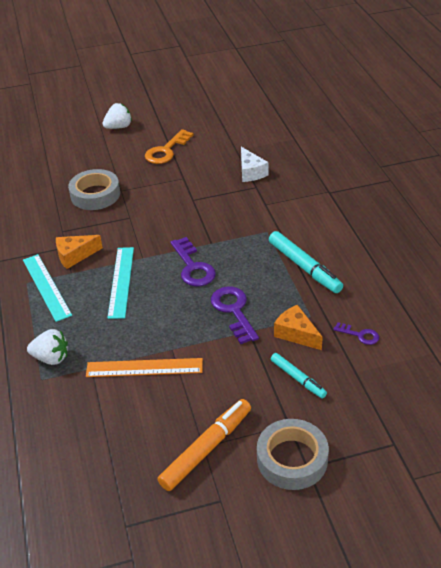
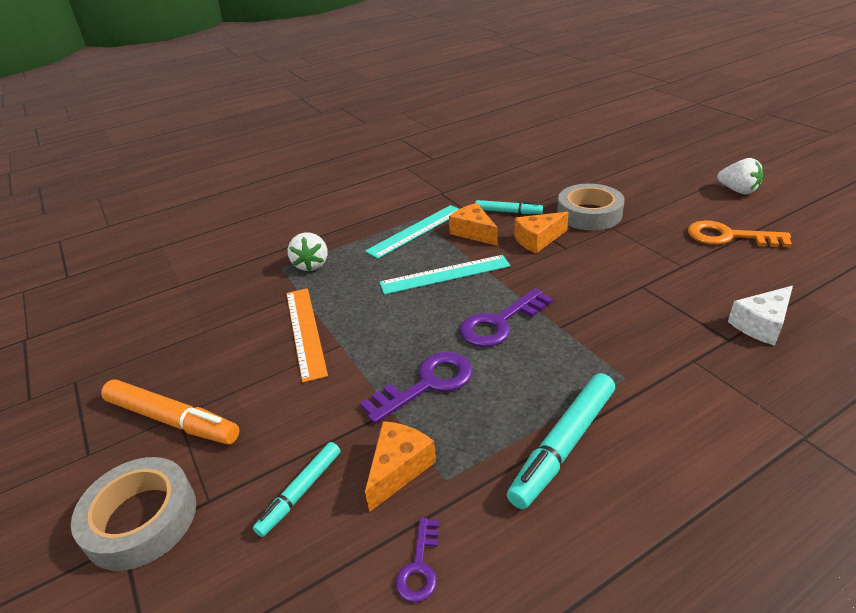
camera: 75 degrees right, 5 degrees down
(59, 231) = (508, 212): none -> turquoise marker
(110, 227) = (538, 240): none -> orange cheese

